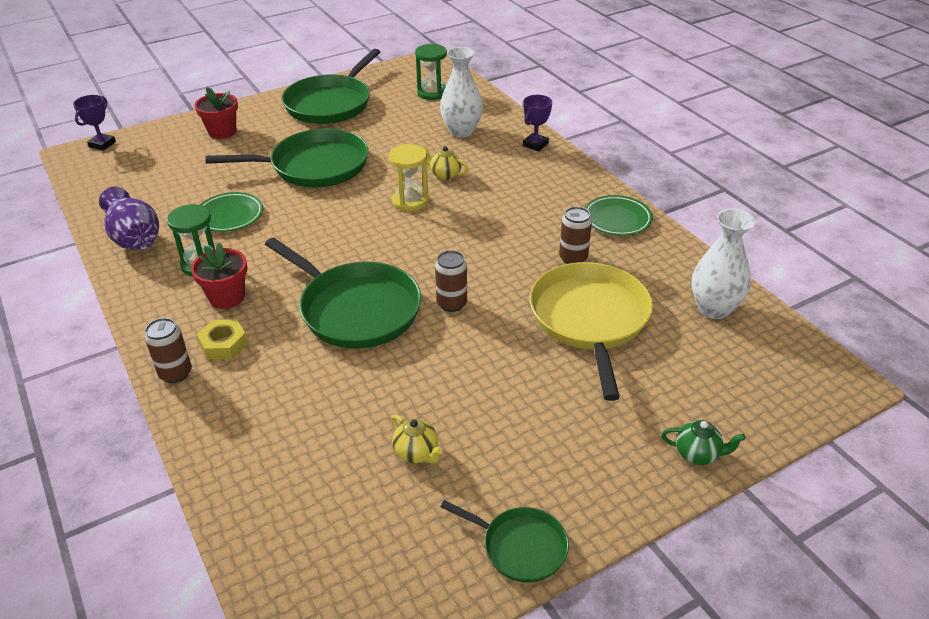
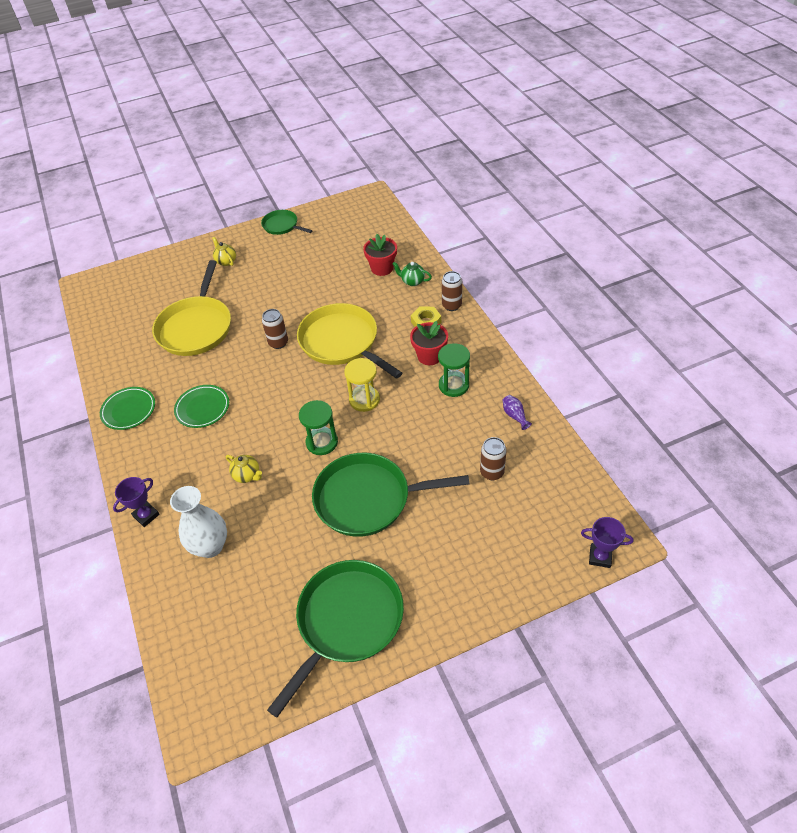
camera: 170 degrees left, 10 degrees up
(102, 144) = (600, 557): purple trophy -> purple trophy turned 75 degrees clockwise
(134, 238) = (515, 416): purple vase -> purple vase, size x0.46
(222, 132) = (470, 570): red flower pot -> red flower pot (382, 268)
(230, 216) = (440, 436): green plate -> green plate (202, 408)
(356, 309) = (341, 342): green pan -> yellow pan
(410, 201) = (285, 443): yellow hourglass -> yellow hourglass (364, 400)
(417, 453) = (318, 261): yellow teapot -> yellow teapot (226, 261)
(432, 93) = (220, 634): green hourglass -> green hourglass (322, 442)
(573, 258) = (182, 375): brown can -> brown can (492, 472)
(698, 454) = (184, 255): green teapot -> green teapot (412, 281)
(714, 308) = (116, 331): white vase -> none

